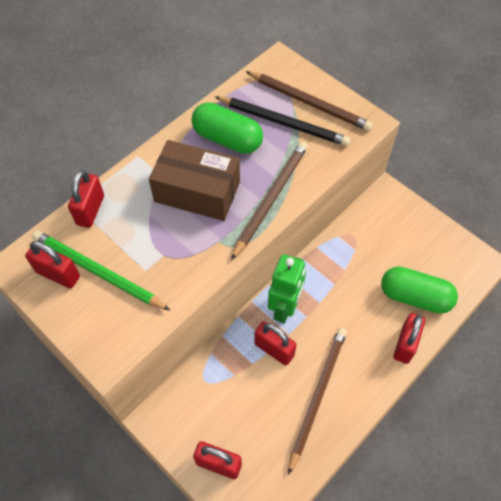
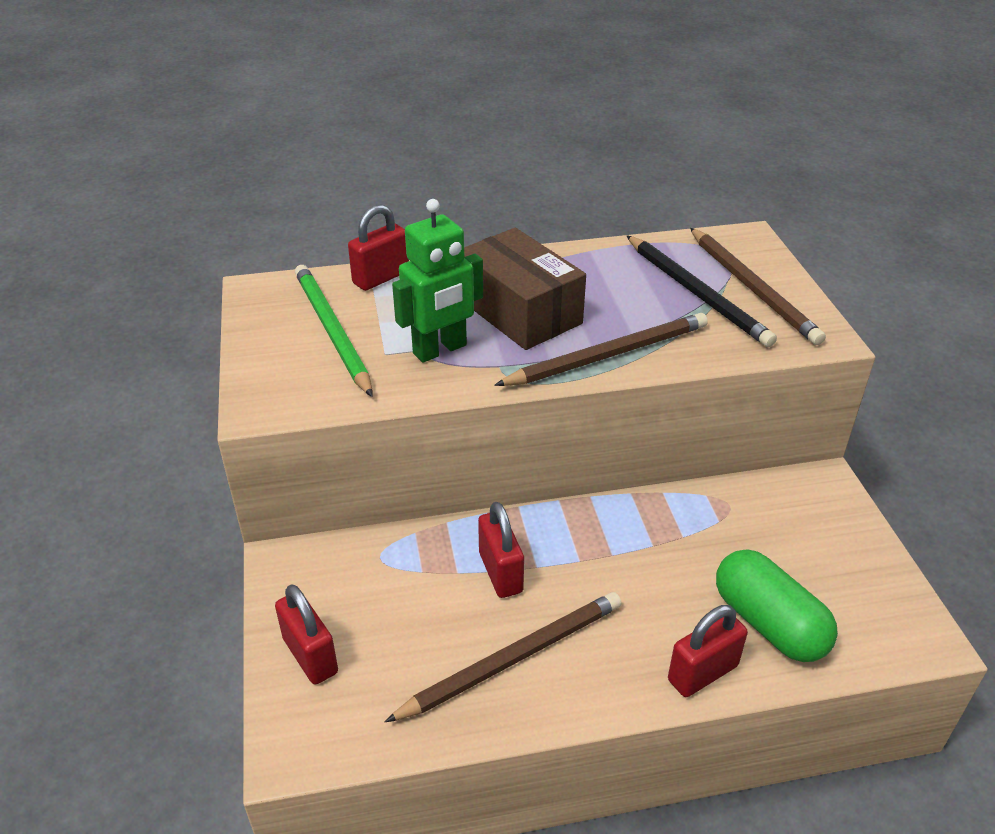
camera: 35 degrees right, 20 degrees down
(58, 274) = (289, 315): red padlock -> none
(227, 139) = (606, 280): green capsule -> none
(284, 308) = (557, 535): green robot -> green robot (440, 350)

